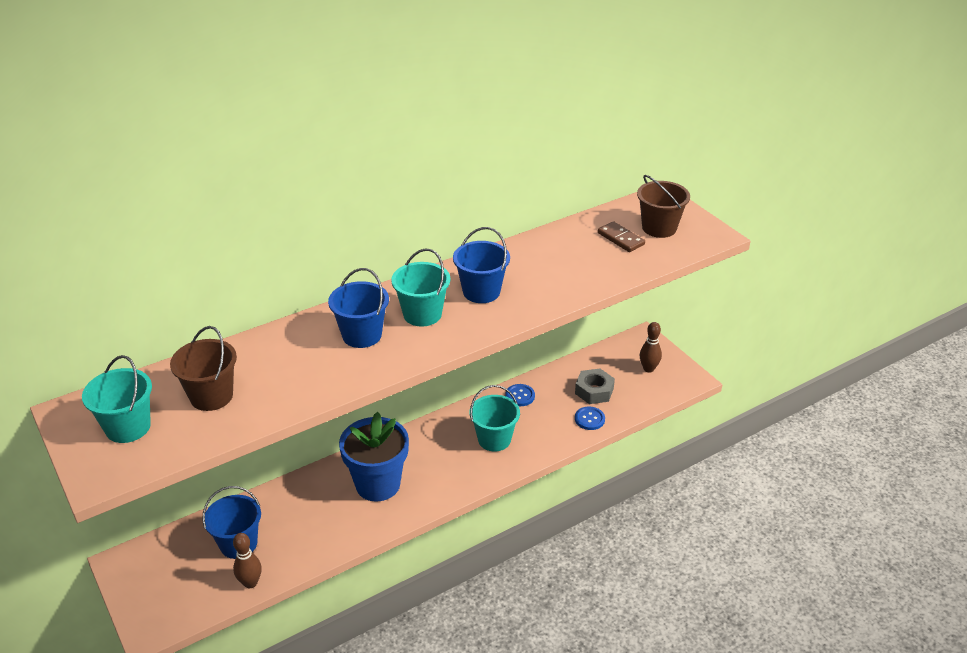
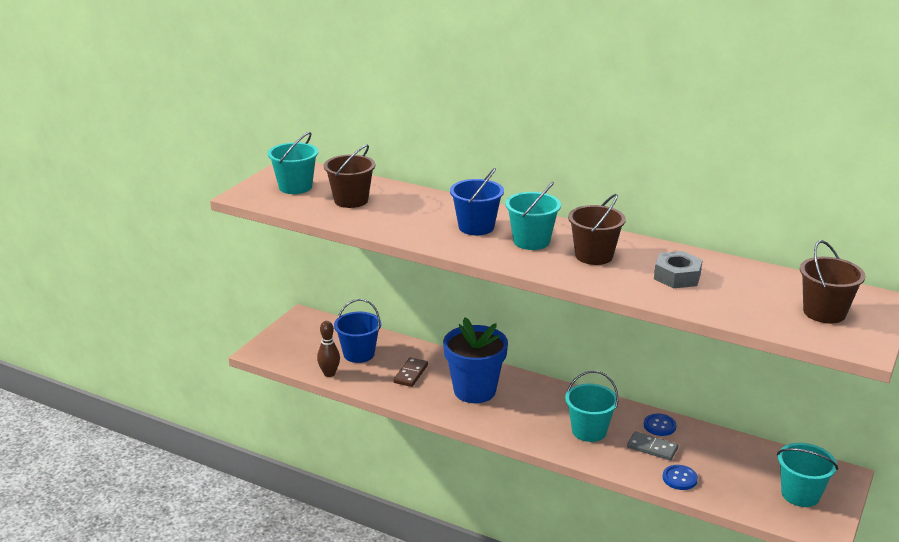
camera: 60 degrees right, 10 degrees down
(481, 292) = (594, 256): blue bucket -> brown bucket
(543, 414) = (652, 448): none -> grey domino
(594, 391) = (721, 468): grey nut -> grey nut (677, 276)
(621, 239) = (772, 297): brown domino -> brown domino (411, 374)
(648, 369) = (800, 494): brown bowling pin -> turquoise bucket

